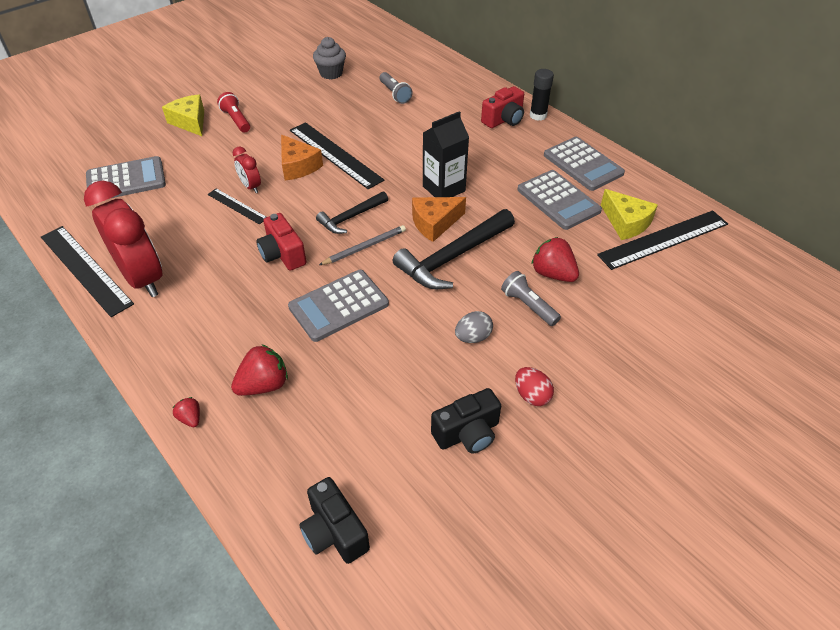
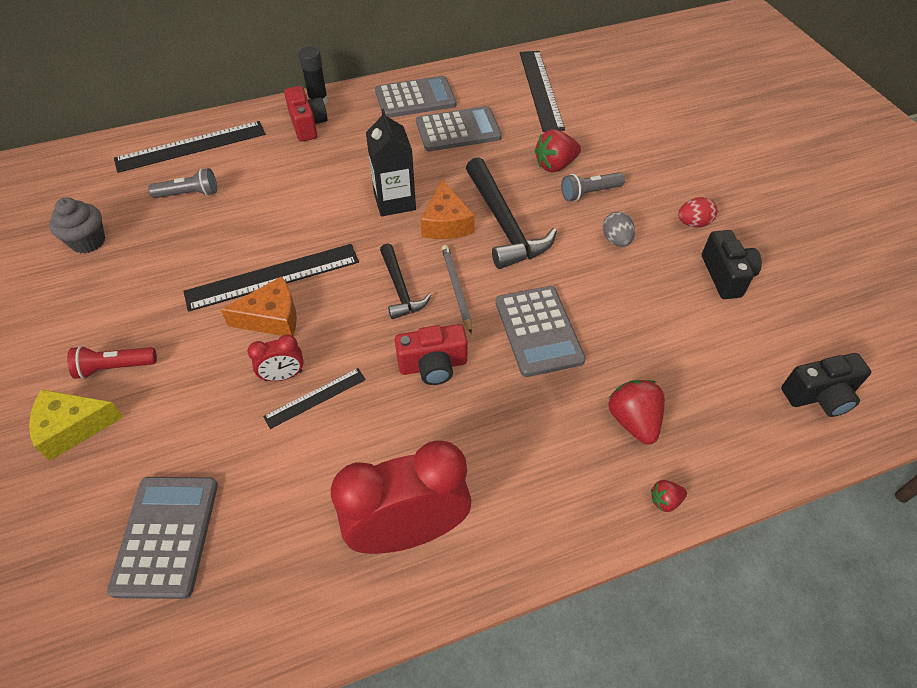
camera: 70 degrees left, 5 degrees up
(85, 269) = (355, 611): black ruler -> black ruler (191, 146)
(626, 223) = (510, 102): yellow cheese -> none

